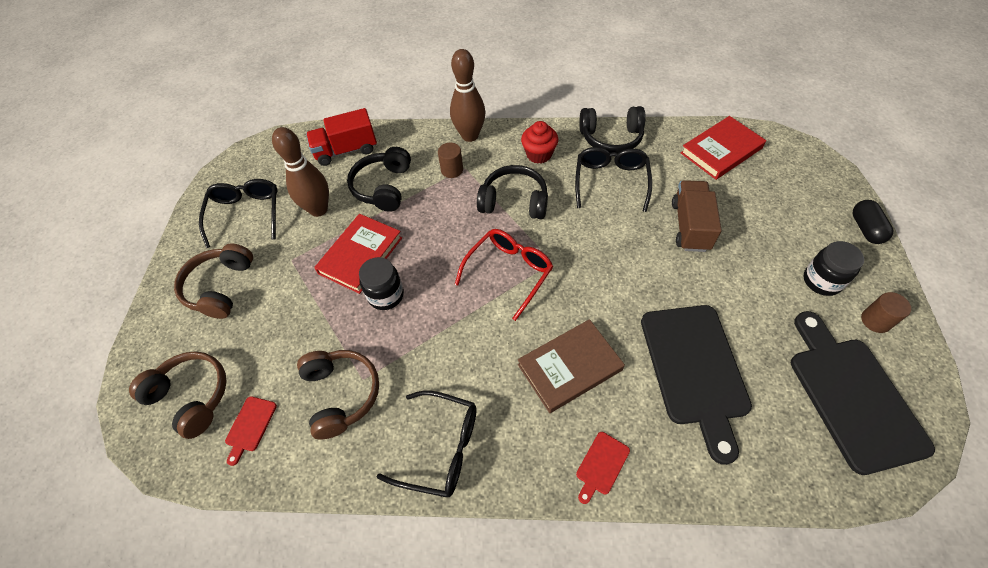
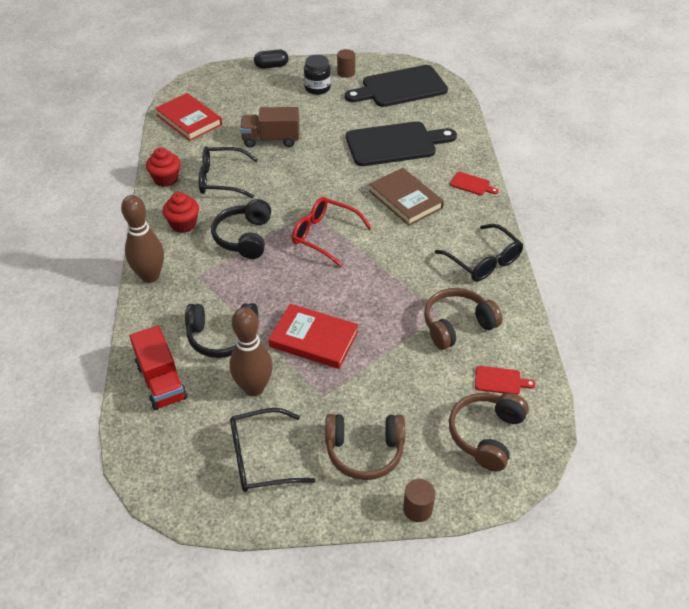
camera: 100 degrees left, 10 degrees down
(386, 295) = (357, 312): black jar -> none
(440, 448) = (483, 261): black glasses -> black glasses turned 135 degrees clockwise
(452, 170) = (200, 285): brown cylinder -> brown cylinder (417, 509)
(611, 138) = (166, 179): black headphones -> red cupcake

